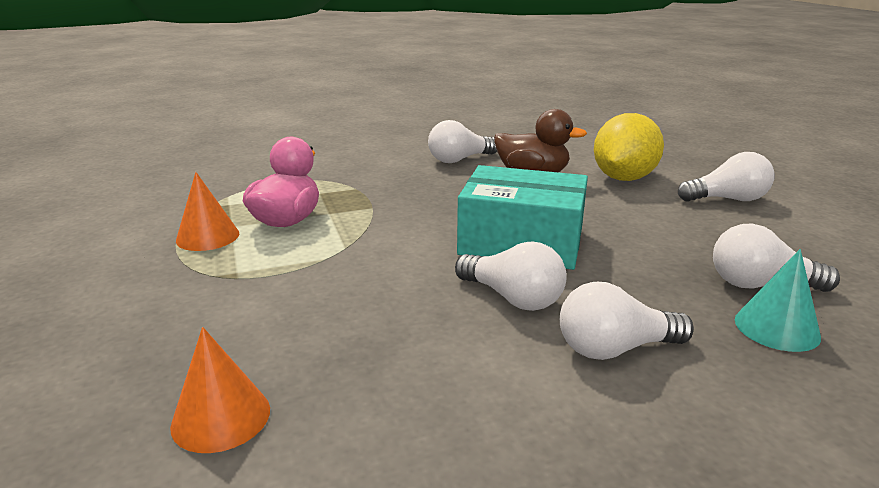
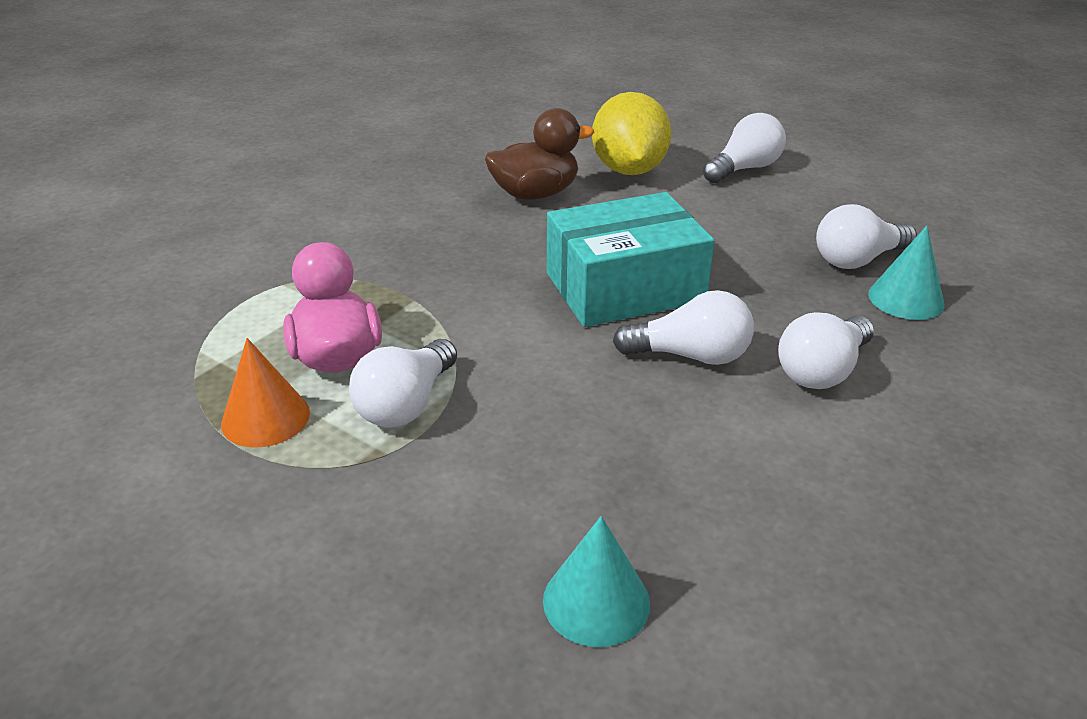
camera: 35 degrees left, 10 degrees up
(221, 417) = (596, 601): orange cone -> turquoise cone
(459, 160) = (428, 196): white light bulb -> white light bulb (406, 404)

